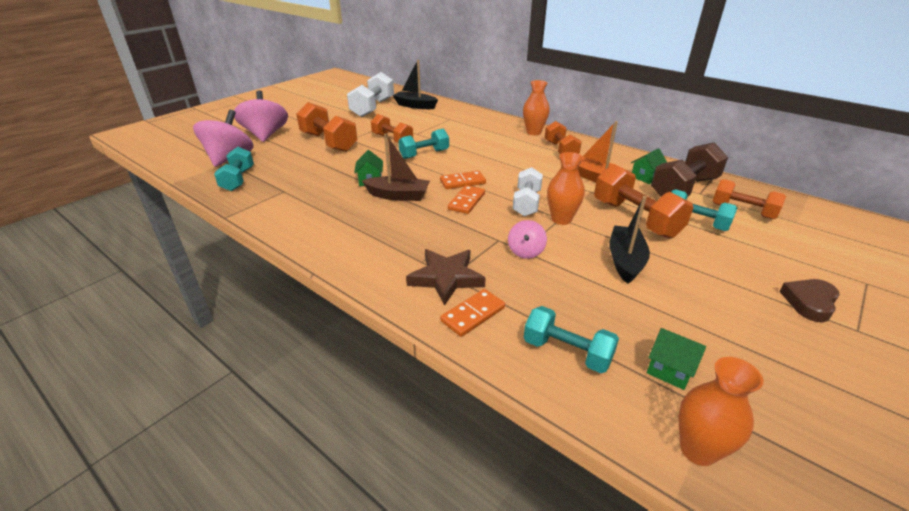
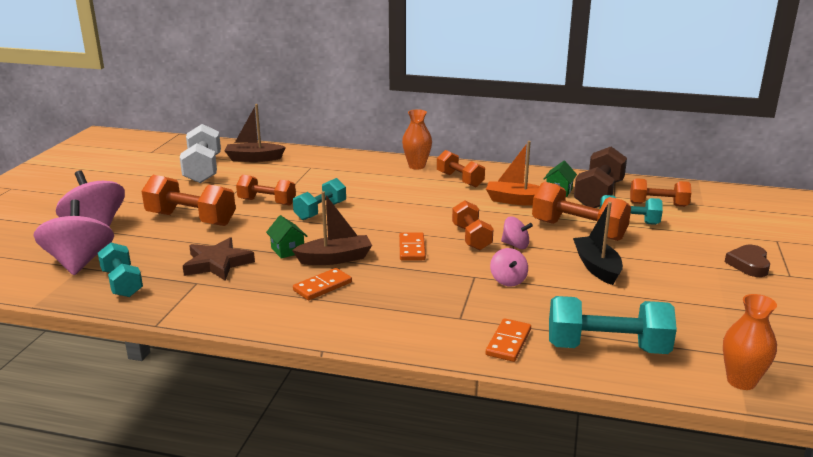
camera: 25 degrees left, 10 degrees down
(415, 106) = (254, 158): black boat -> brown boat
(446, 278) = (457, 320): brown star -> brown star (217, 263)
(462, 182) = (390, 231): orange domino -> orange domino (322, 286)
(526, 203) = (471, 238): white dumbbell -> orange dumbbell
(561, 219) = (515, 245): orange vase -> pink spinning top
(567, 352) = (607, 348): turquoise dumbbell -> turquoise dumbbell, size x1.51
(670, 370) = (688, 337): green house -> none

